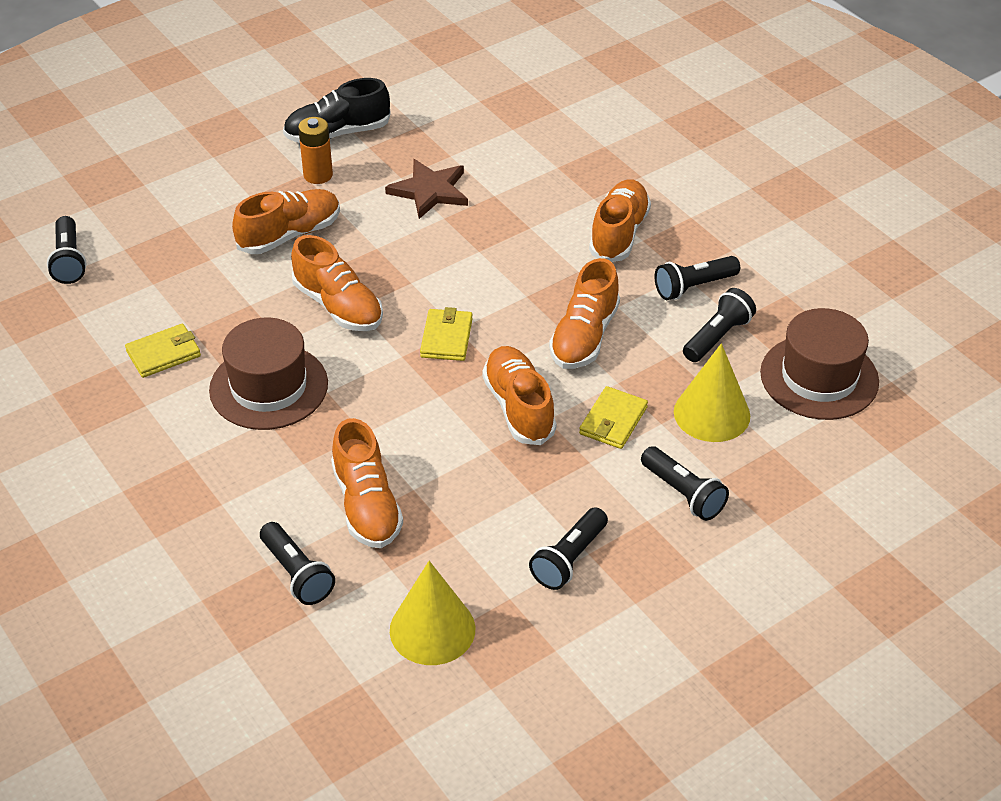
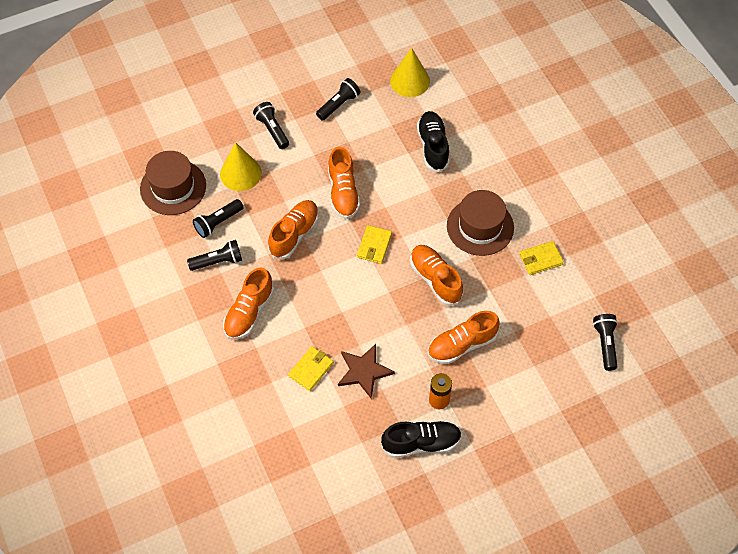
camera: 170 degrees left, 15 degrees up
(297, 574) = (470, 116): black flashlight -> none
(367, 505) = (433, 146): orange shoe -> black shoe
(613, 421) = (295, 177): yellow wallet -> yellow wallet (311, 369)

